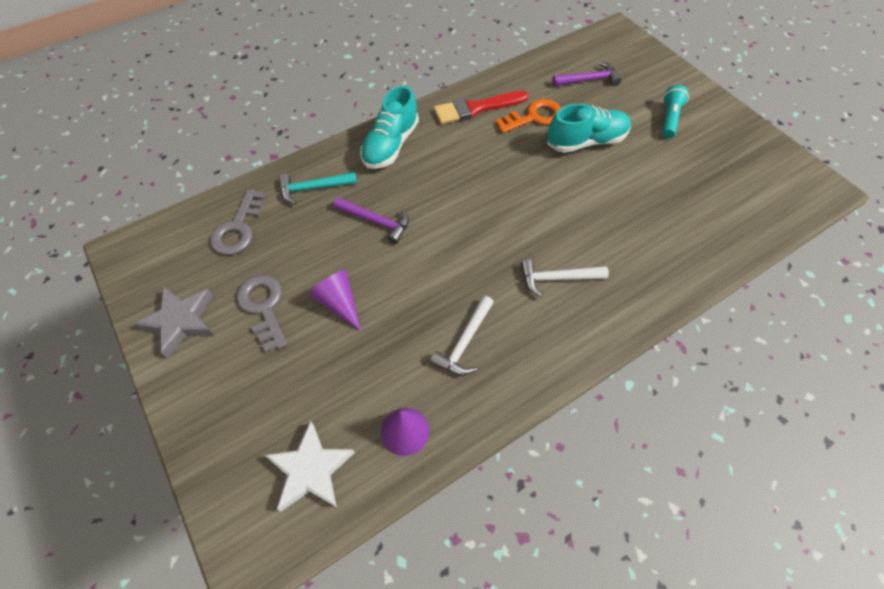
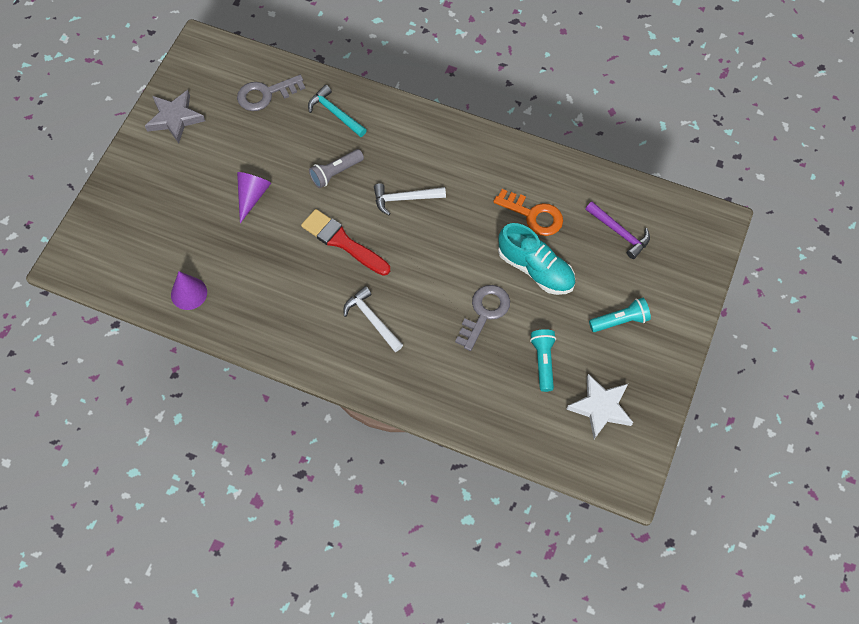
camera: 55 degrees right, 5 degrees up
(263, 307) = (217, 155): grey key -> grey key (484, 313)
(311, 470) = (131, 259): white star -> white star (600, 407)
(376, 221) = (335, 173): purple hammer -> grey flashlight
(390, 145) = (417, 133): turquoise shoe -> none
(464, 342) = (275, 290): white hammer -> white hammer (405, 199)
(476, 108) = (508, 167): red brush -> red brush (342, 242)
(679, 182) = (543, 361): none -> turquoise flashlight

